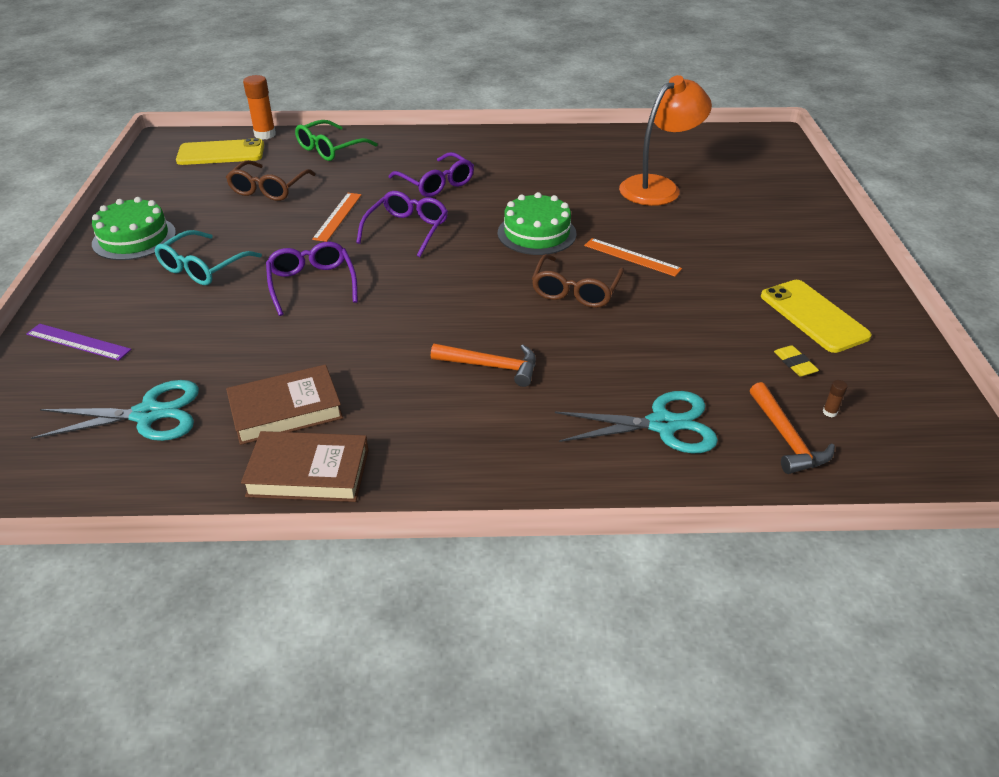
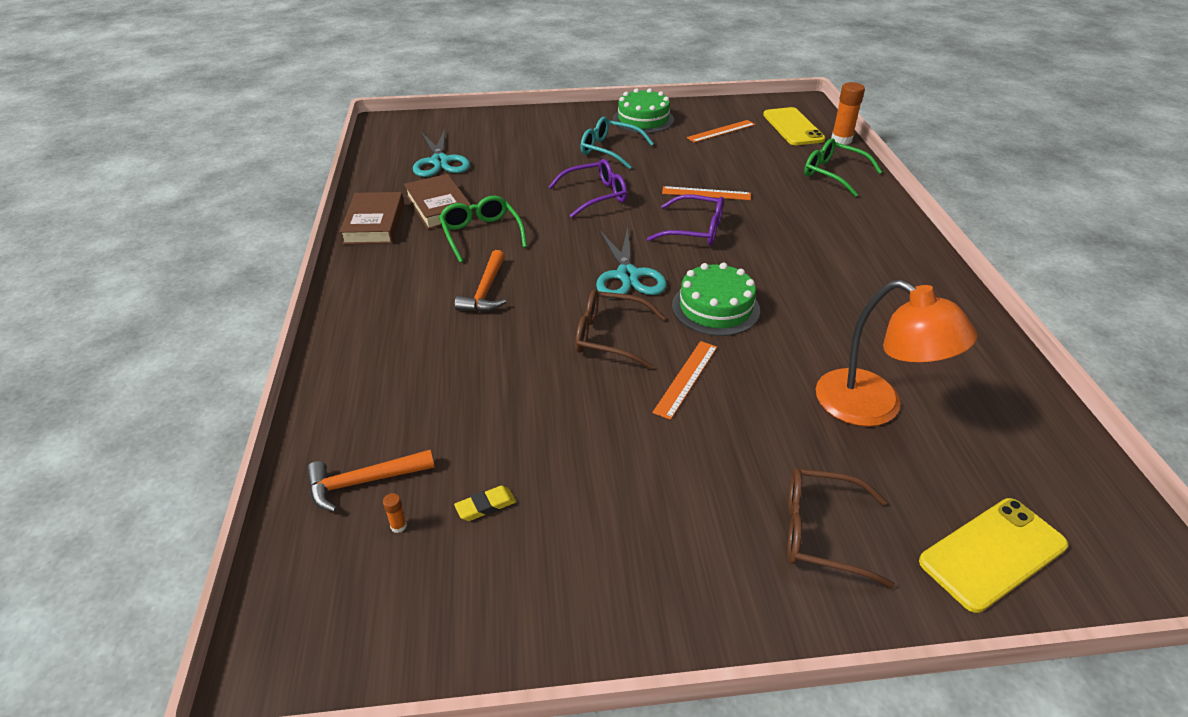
camera: 85 degrees right, 0 degrees up
(78, 342) = (515, 127): purple ruler -> none
(202, 192) = (721, 131): none -> orange ruler
(269, 189) = (740, 156): brown glasses -> brown glasses (821, 533)
(370, 371) = (481, 234): none -> green glasses
(436, 184) = (793, 238): purple glasses -> none
(662, 425) = (397, 392): turquoise scissors -> turquoise scissors (627, 275)
(813, 316) = (585, 540): yellow phone -> yellow phone (993, 554)
(829, 412) = (398, 526): brown glue stick -> orange glue stick

